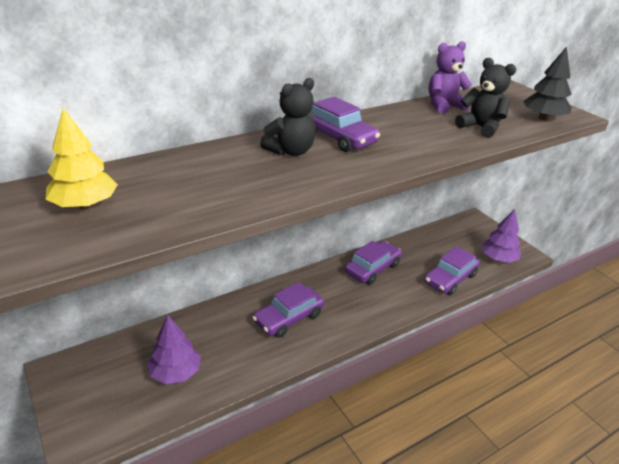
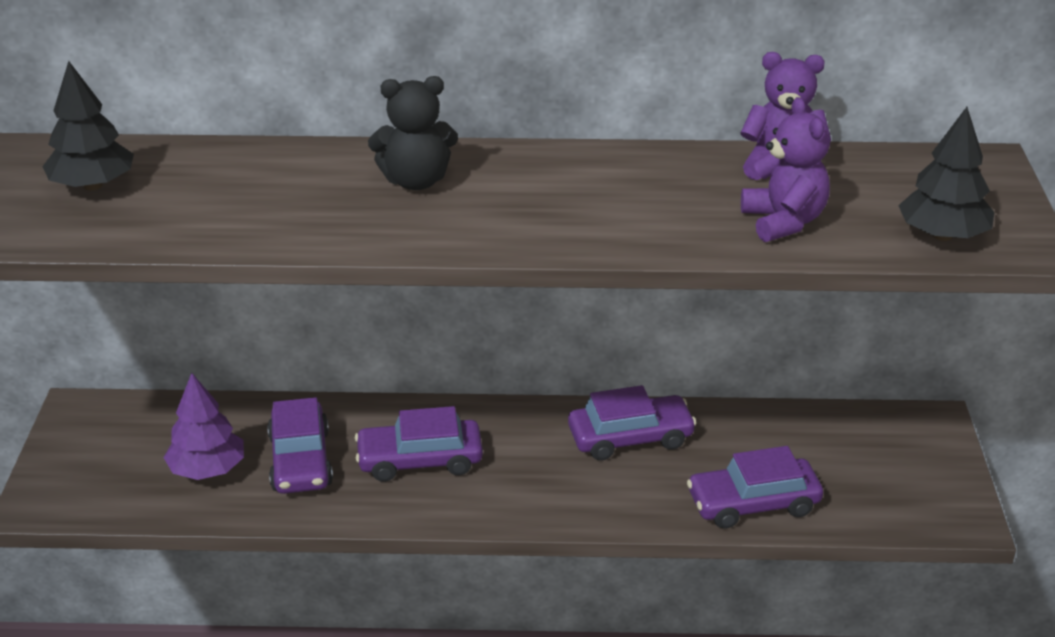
camera: 35 degrees right, 0 degrees up
(85, 205) = (93, 185): yellow tree -> black tree
(338, 138) = (515, 178): purple car -> purple car (300, 460)
(480, 128) = (783, 222): black teddy bear -> purple teddy bear
(498, 258) = (893, 506): purple tree -> none

